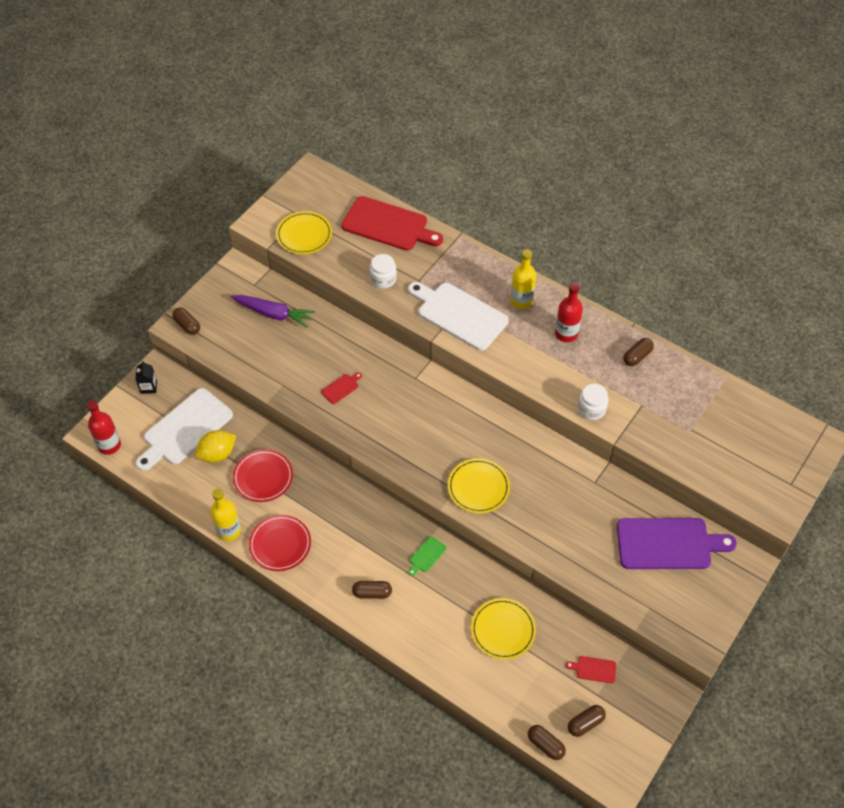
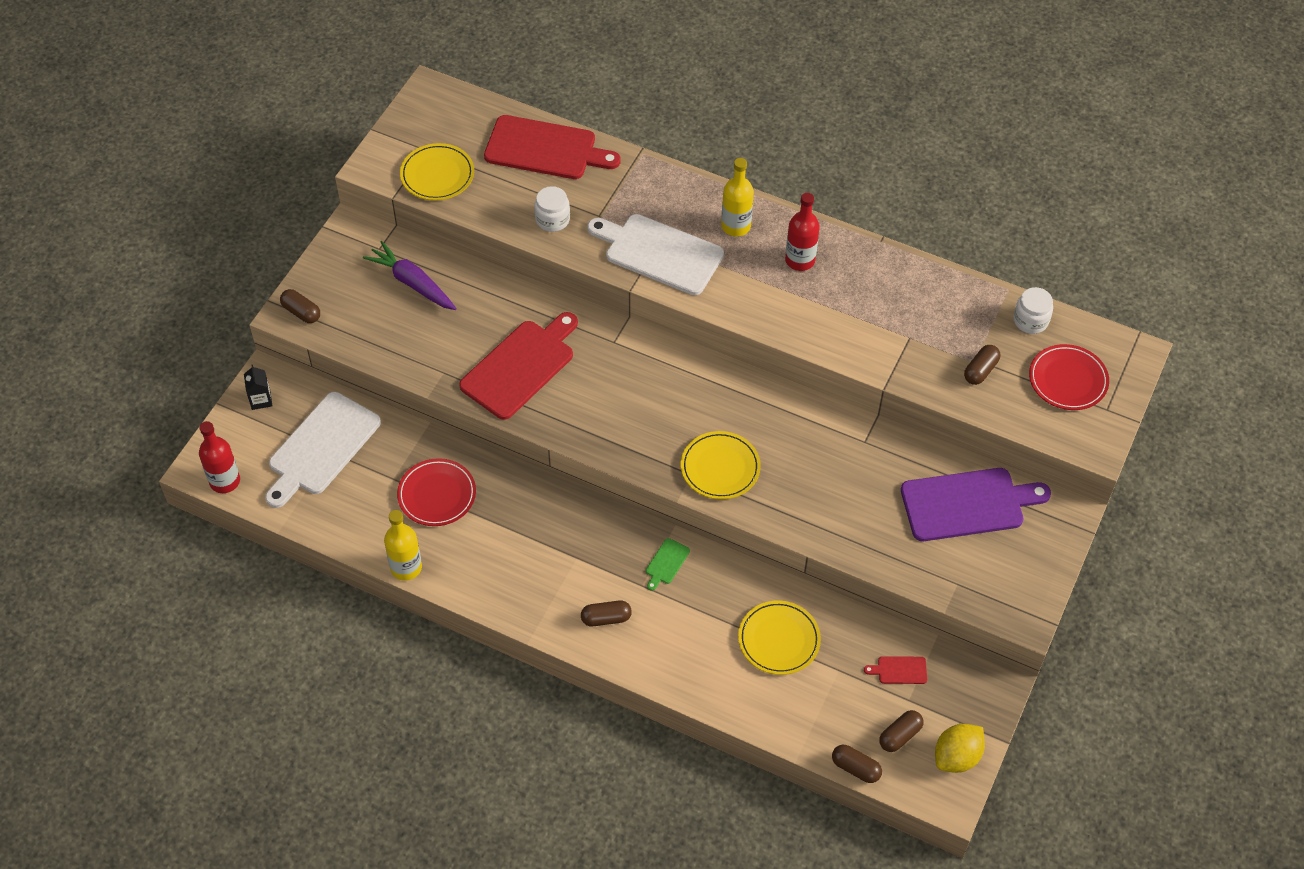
camera: 10 degrees left, 0 degrees up
(217, 454) = (371, 473): yellow lemon -> yellow lemon (956, 757)
(273, 314) = (412, 283): purple carrot -> purple carrot turned 150 degrees counterclockwise
(280, 544) = (476, 575): red plate -> red plate (1068, 380)
(341, 388) = (520, 366): red cutting board -> red cutting board, size x2.43
(591, 409) = (848, 350): white jar -> white jar (1030, 320)
(637, 356) = (893, 278): brown capsule -> brown capsule (980, 370)

